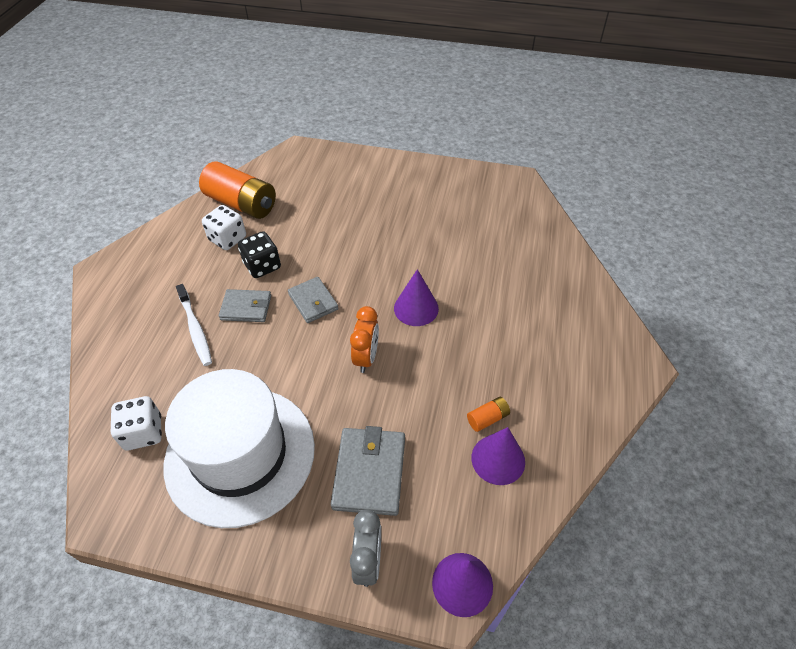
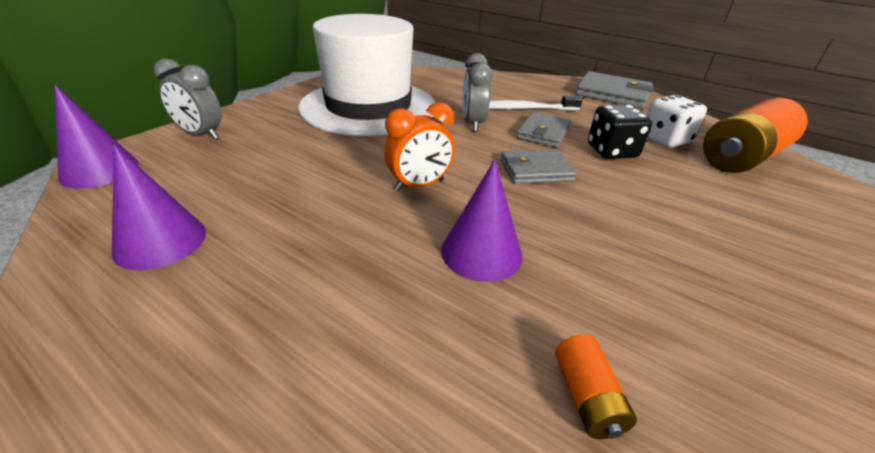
camera: 110 degrees right, 15 degrees down
(143, 432) = (426, 82): white dice -> none
(246, 357) = (472, 123): none -> grey clock
(366, 357) = (419, 185): orange clock -> orange clock turned 60 degrees counterclockwise
(369, 473) = (275, 153): grey wallet -> grey wallet (612, 94)
(487, 418) = (223, 255): orange battery -> orange battery (587, 397)

